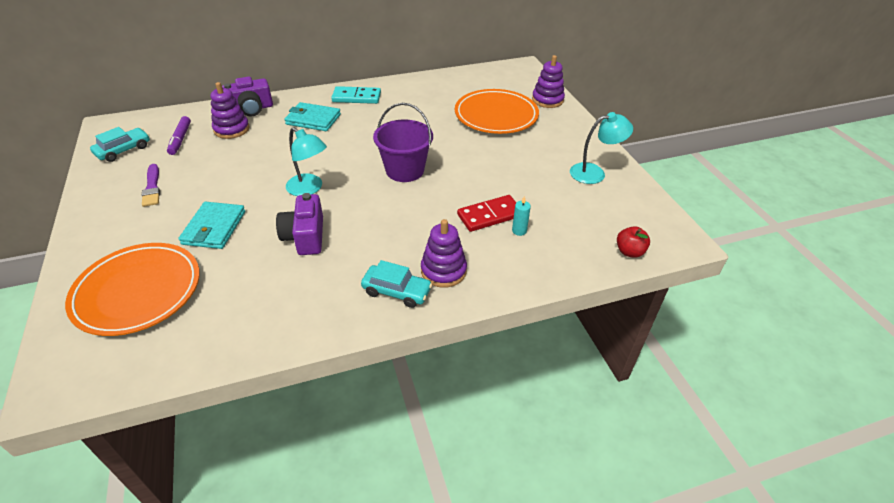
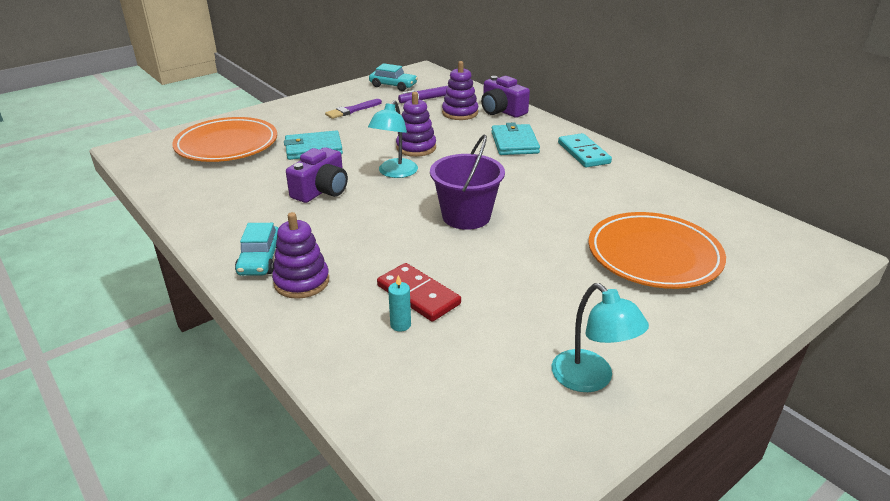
camera: 70 degrees right, 10 degrees down
(305, 236) = (321, 190): purple camera -> purple camera turned 150 degrees clockwise
(547, 100) = (757, 295): purple stacking toy -> purple stacking toy (416, 148)
(629, 252) = (407, 446): red apple -> none

